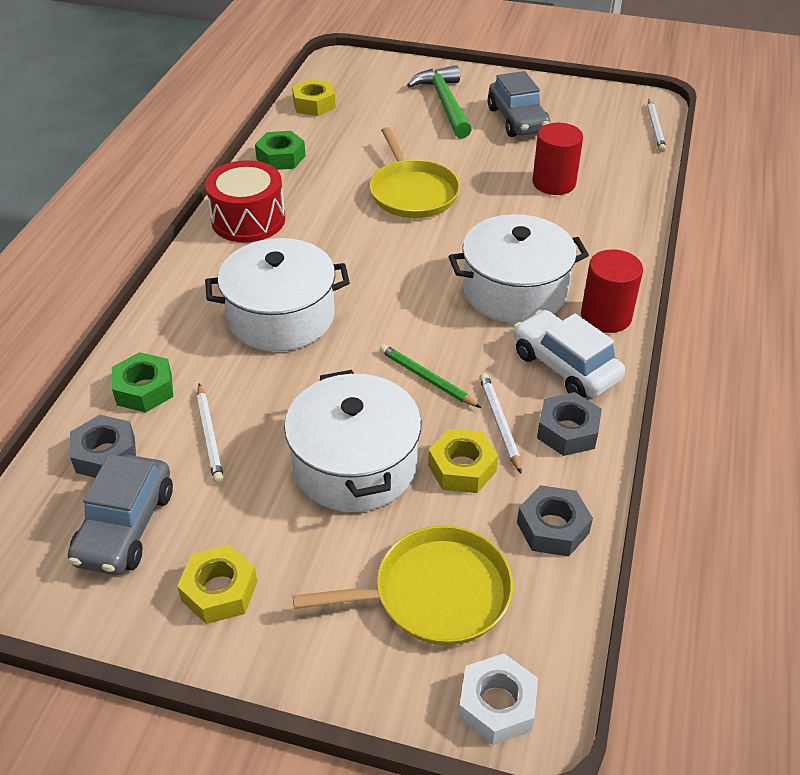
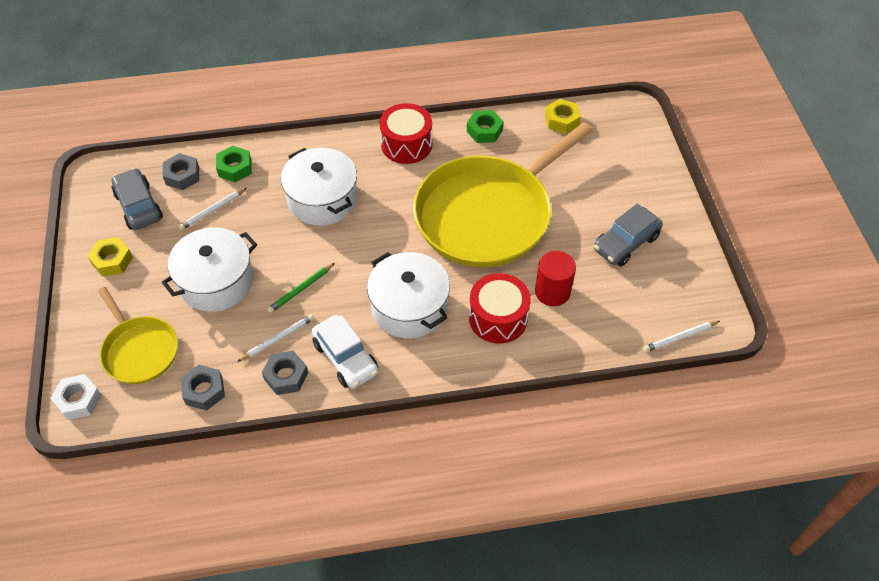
camera: 65 degrees right, 10 degrees up
(125, 526) = (139, 206): grey car -> grey car turned 75 degrees clockwise
(412, 192) = (488, 214): yellow pan -> yellow pan, size x1.97
(427, 378) = (301, 289): green pencil -> green pencil turned 150 degrees counterclockwise
(444, 104) = (617, 191): green hammer -> none
(462, 468) = (233, 332): yellow nut -> none
(565, 366) = (345, 358): white car -> white car turned 120 degrees clockwise
(569, 229) = (498, 318): none -> red drum
(606, 316) = (408, 367): red cylinder -> none

